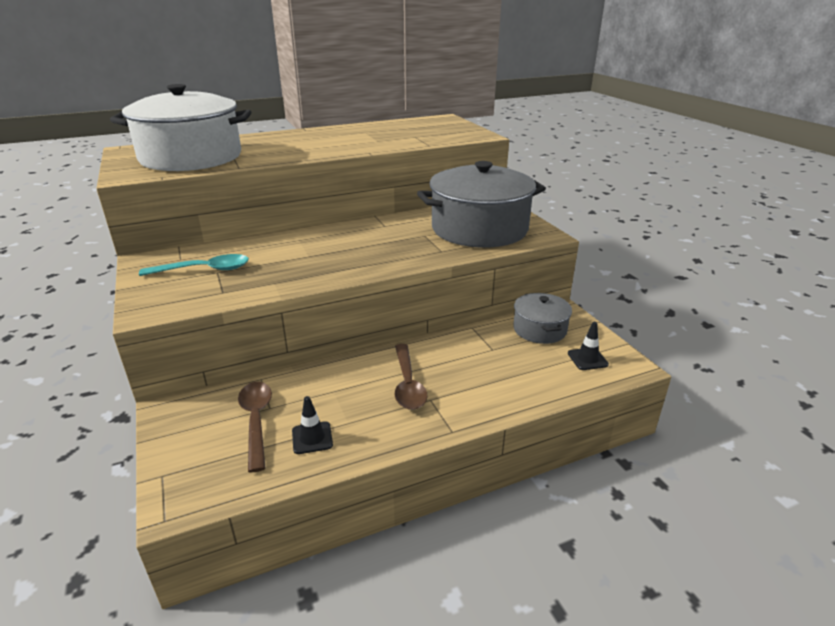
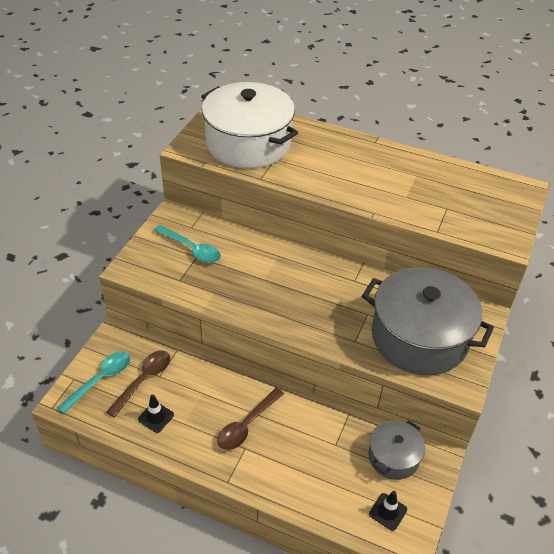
camera: 45 degrees right, 15 degrees up
(201, 453) = (100, 380): none -> turquoise spoon

